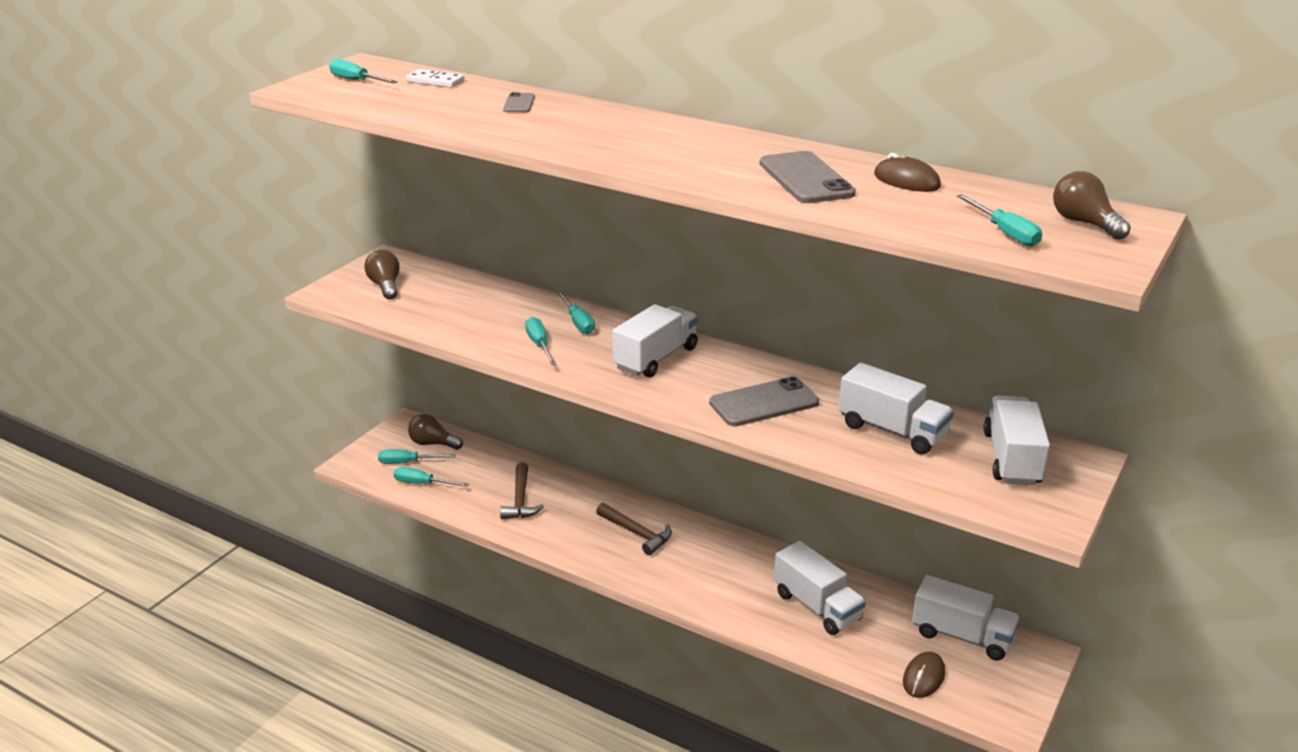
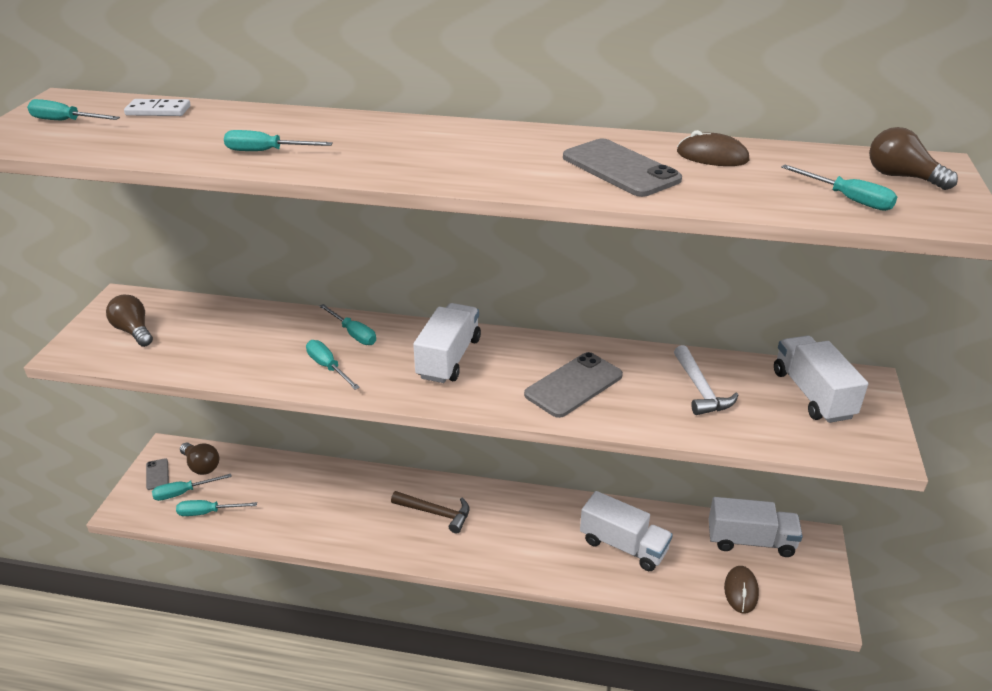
camera: 20 degrees left, 5 degrees up
(433, 444) = (201, 466): brown light bulb -> brown light bulb turned 135 degrees counterclockwise
(502, 124) = (266, 151): none -> turquoise screwdriver
(519, 103) = (268, 125): grey phone -> grey phone (157, 474)
(520, 500) = (312, 506): brown hammer -> none
(892, 431) = (700, 389): white truck -> white hammer

